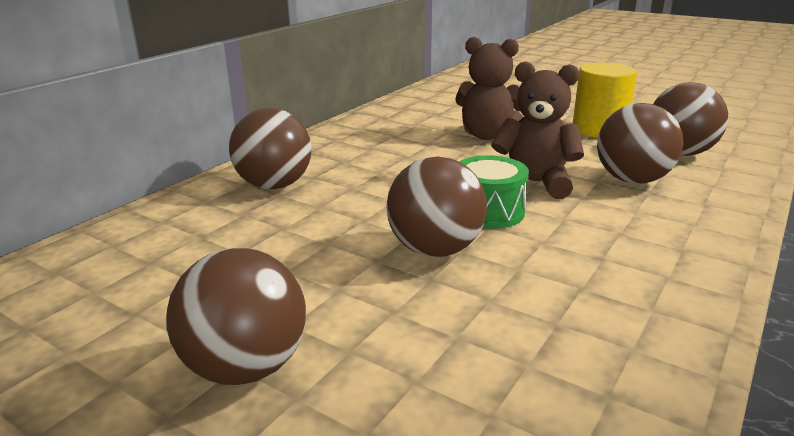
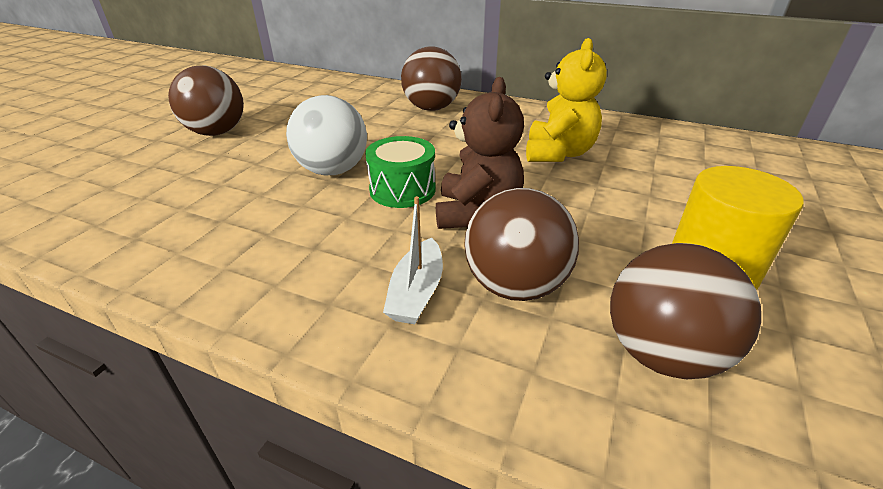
camera: 80 degrees right, 10 degrees up
(427, 142) = (558, 153): none -> yellow teddy bear
(435, 250) = (333, 170): brown ball -> white ball
(487, 135) = (607, 184): brown teddy bear -> none
(653, 213) = (416, 292): none -> white boat

